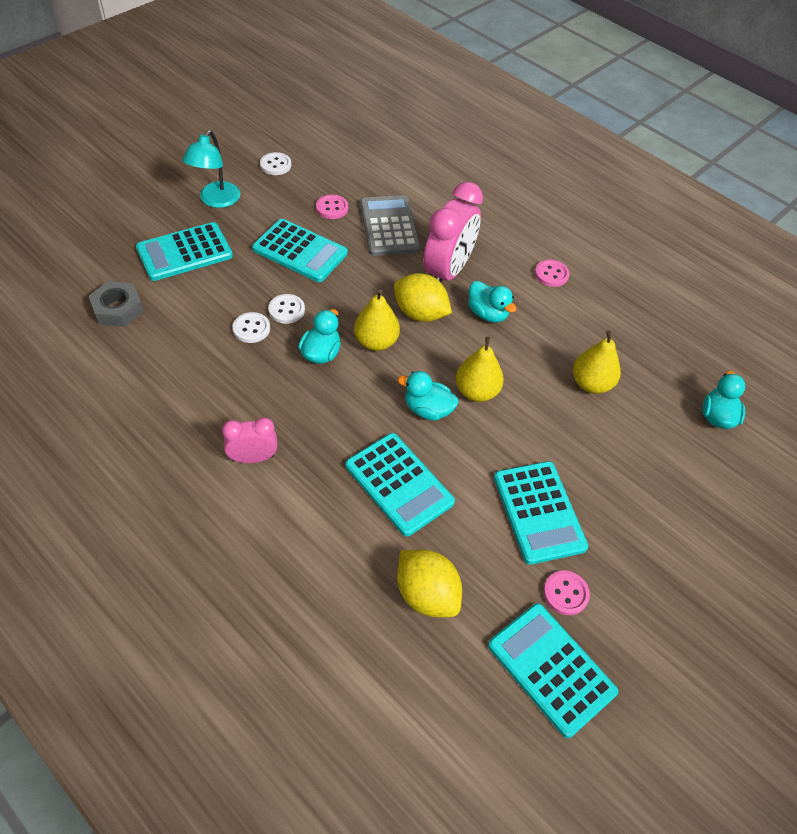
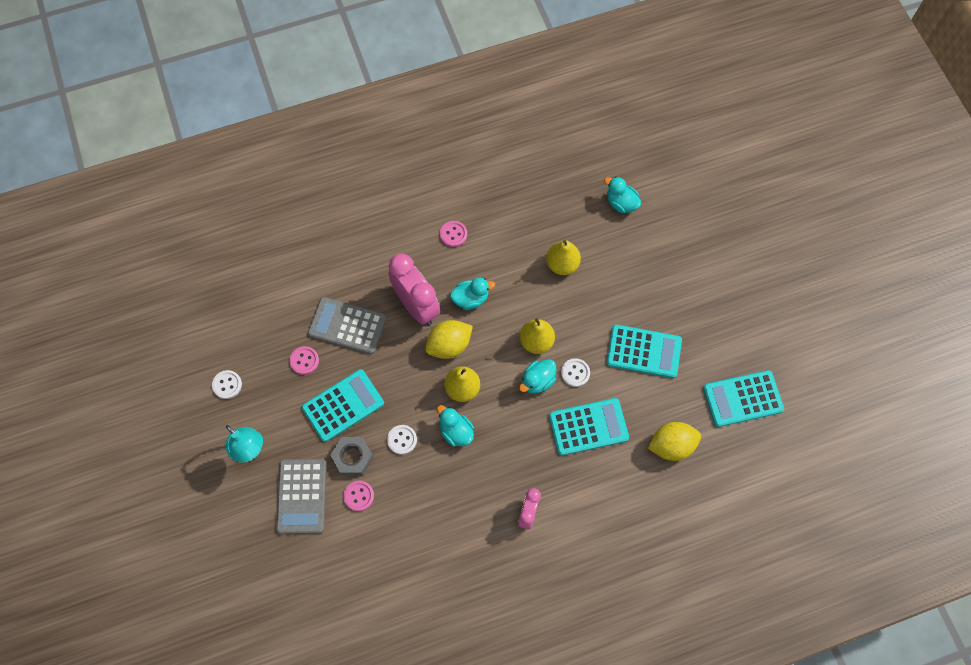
camera: 60 degrees left, 15 degrees up
(118, 309) = (342, 567): grey nut -> grey nut (352, 457)
(184, 252) = (302, 496): turquoise calculator -> grey calculator
(251, 329) = (409, 472): white button -> white button (575, 373)
(565, 593) = (702, 366): pink button -> pink button (359, 496)

